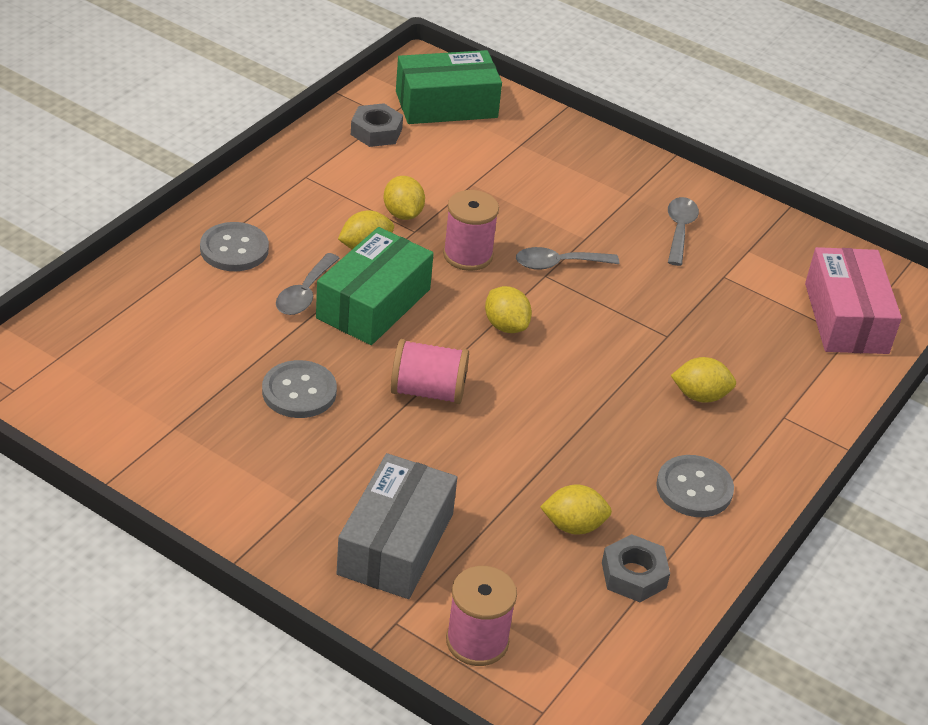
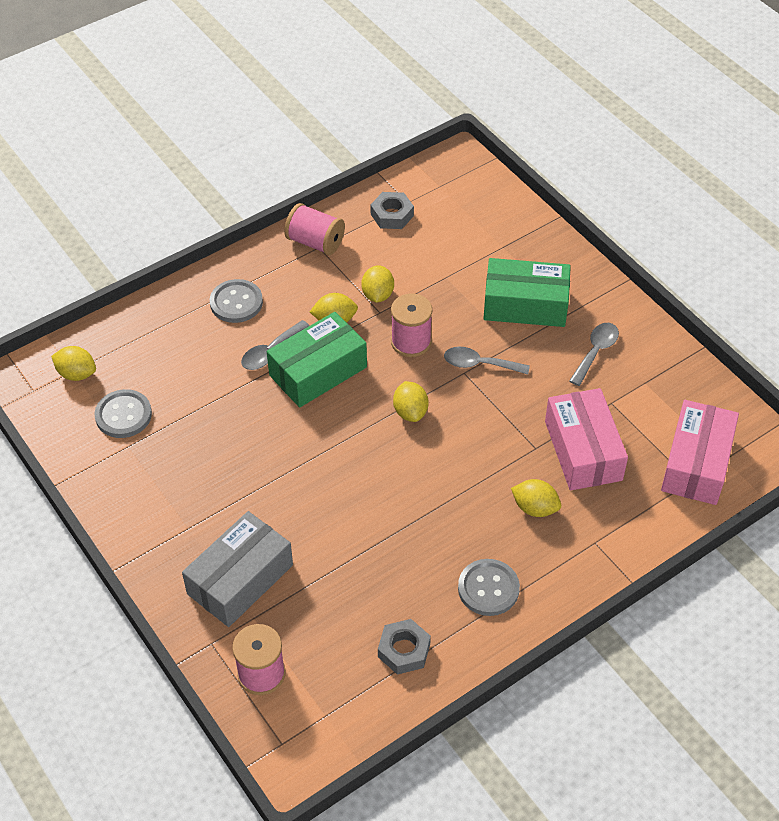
camera: 25 degrees right, 10 degrees up
(299, 392) = (228, 436): grey button -> grey button (123, 415)
(428, 391) = (323, 456): pink spool -> pink spool (315, 242)
(446, 104) = (460, 199): green box -> green box (525, 305)
(573, 526) = (378, 597): yellow lemon -> yellow lemon (77, 374)
(720, 328) = (583, 450): none -> pink box

